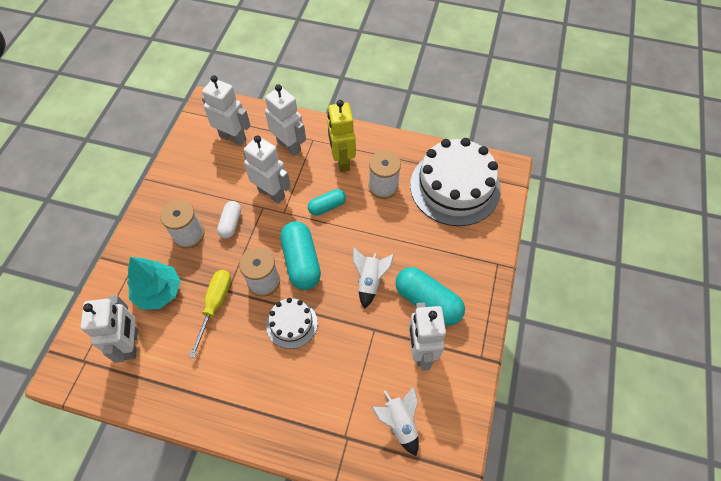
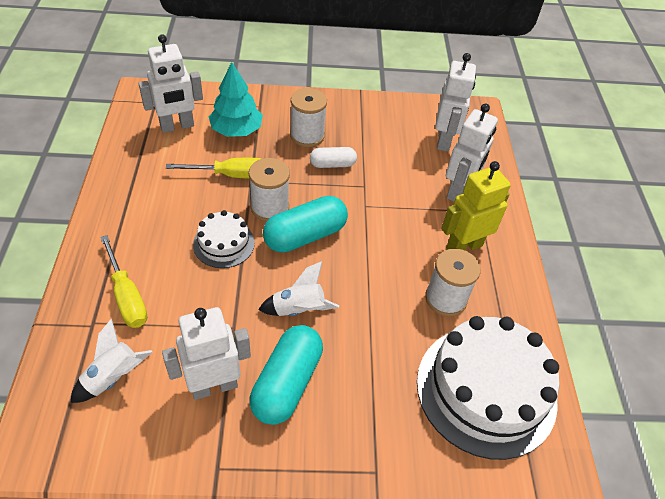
camera: 70 degrees right, 10 degrees down
(271, 193) = (386, 189): white robot -> none
(325, 407) = (127, 296): none -> yellow screwdriver
(327, 206) = (389, 244): turquoise capsule -> none

